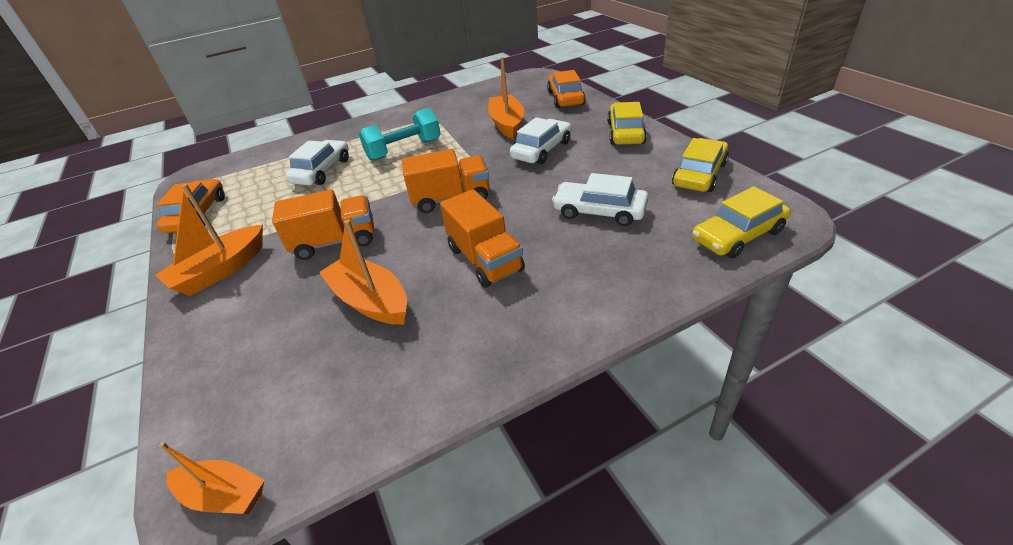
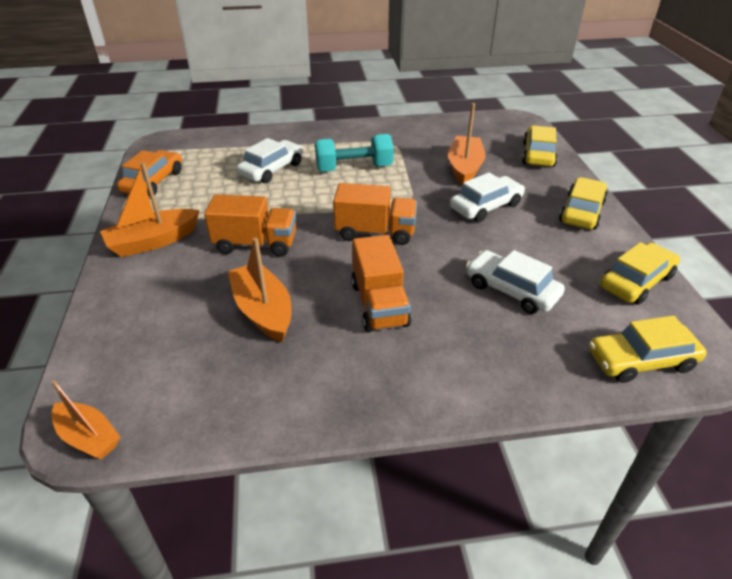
camera: 15 degrees right, 0 degrees up
(565, 98) = (538, 154): orange car -> yellow car

